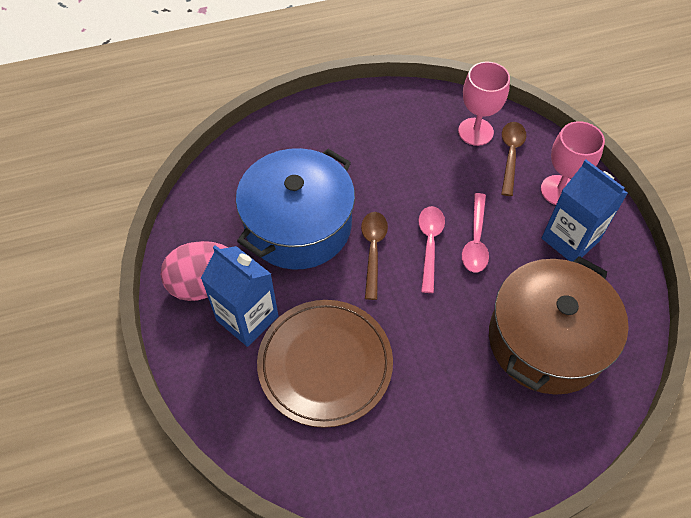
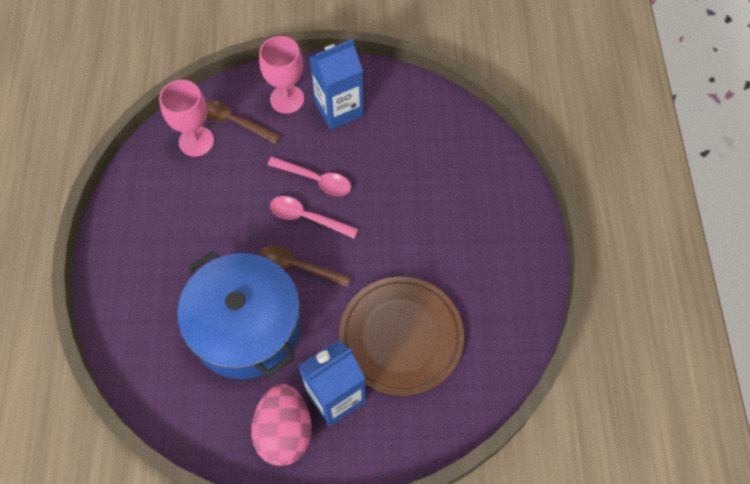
camera: 75 degrees left, 5 degrees up
(546, 340) = (425, 160): brown pot -> none

